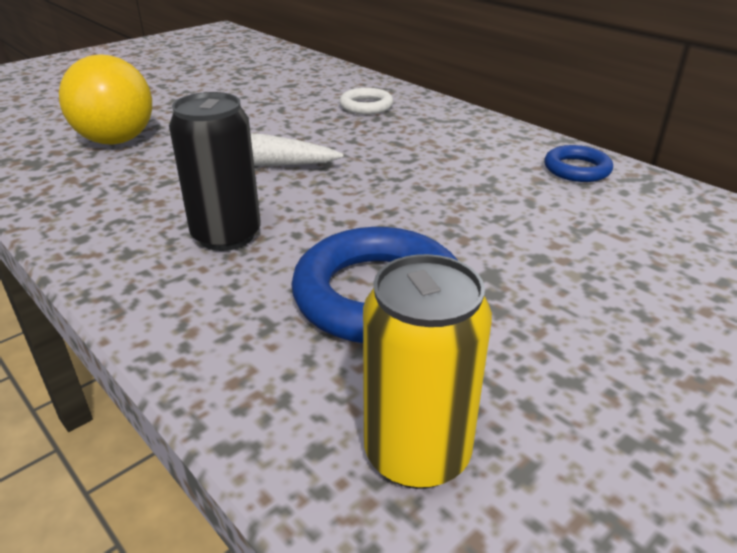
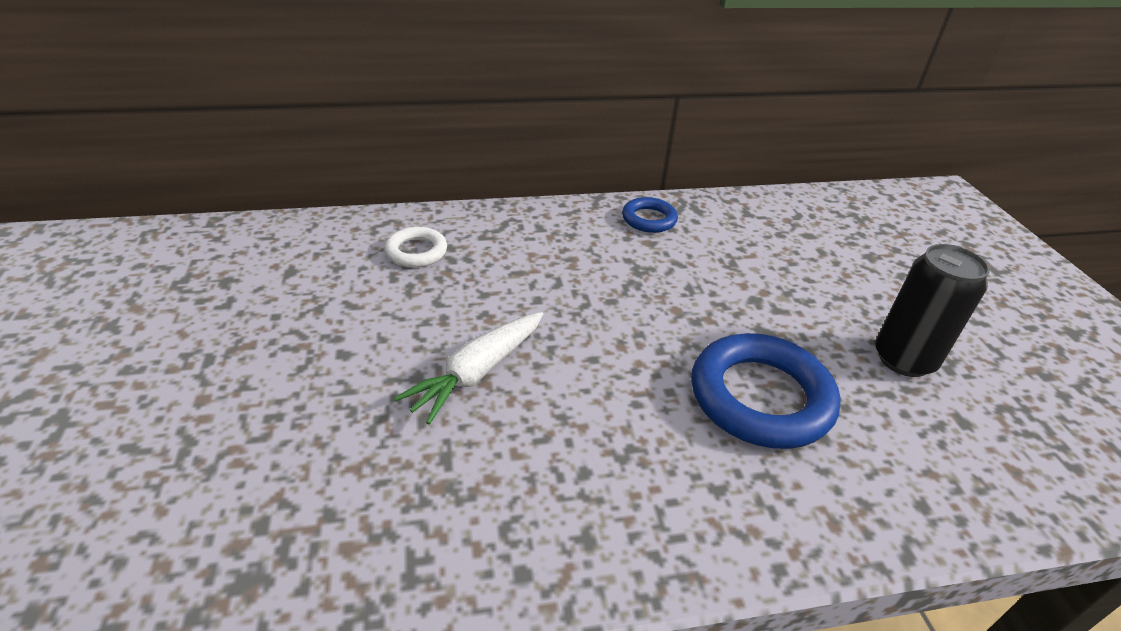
camera: 60 degrees left, 5 degrees up
(116, 141) = (276, 469): yellow ball -> none
(226, 236) = (607, 450): black can -> black can (903, 359)
(417, 453) = (938, 458): yellow can -> none

